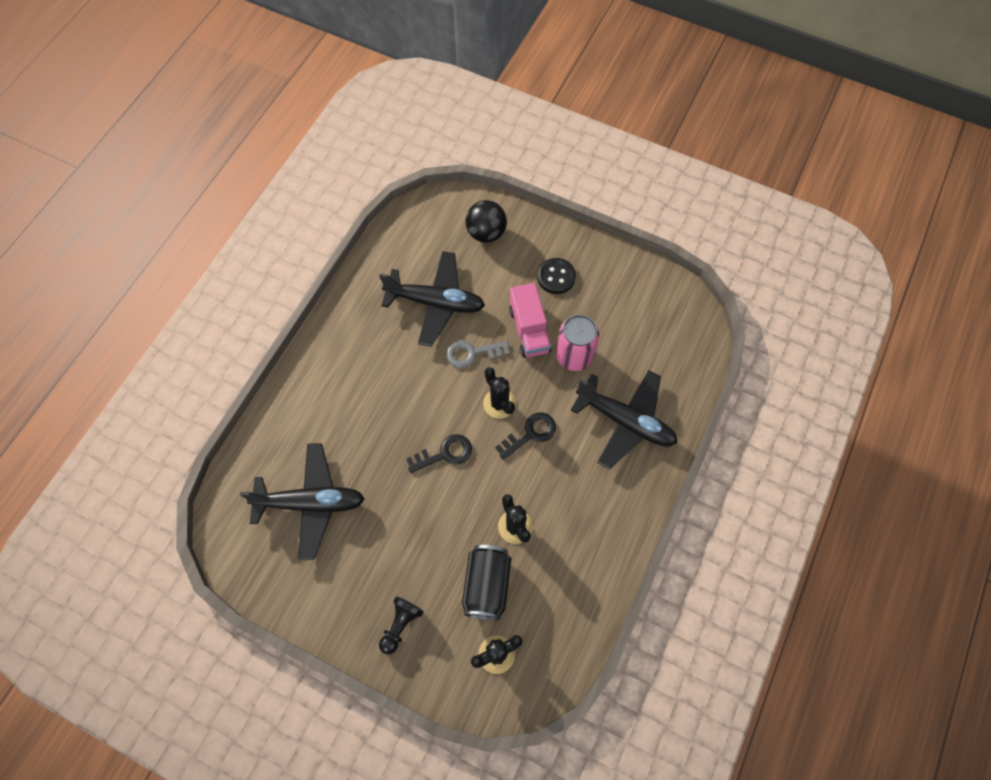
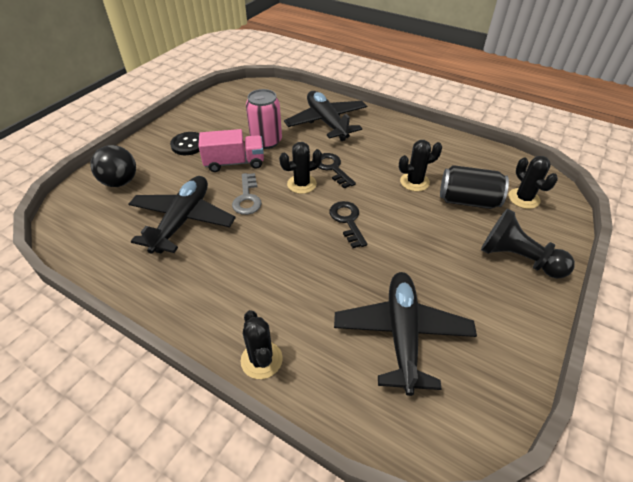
camera: 85 degrees left, 20 degrees down
(288, 396) = (261, 360): none -> black cactus
(400, 625) = (517, 258): black pawn -> black pawn, size x1.57
(625, 421) = (327, 122): black plane -> black plane turned 60 degrees counterclockwise

